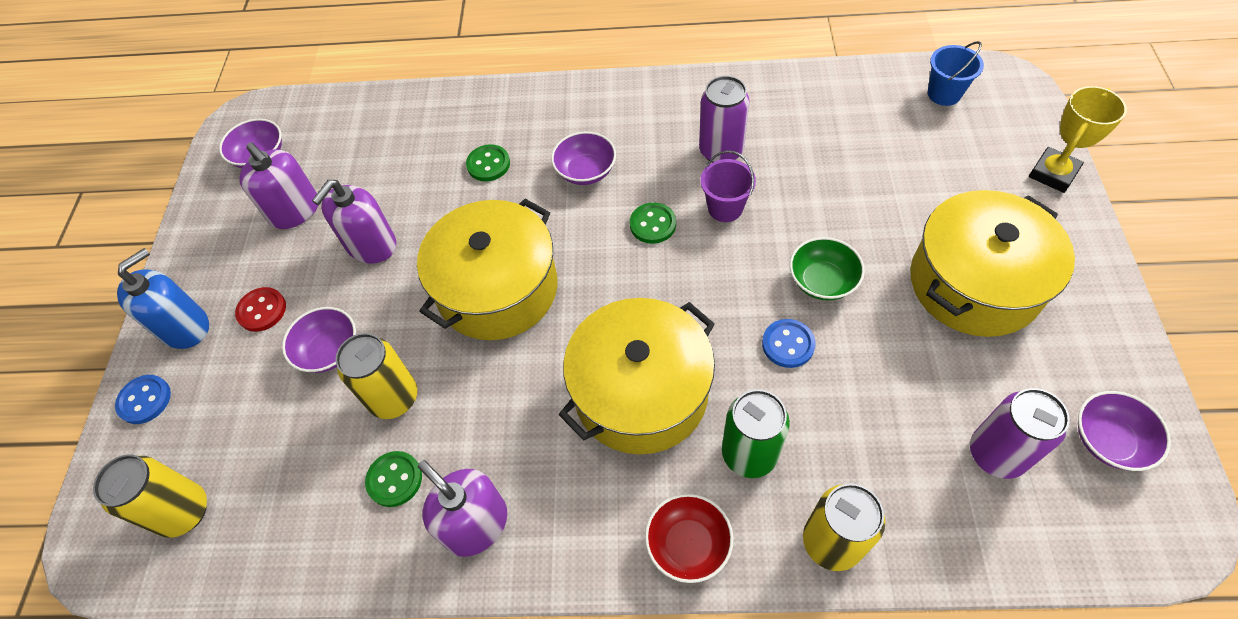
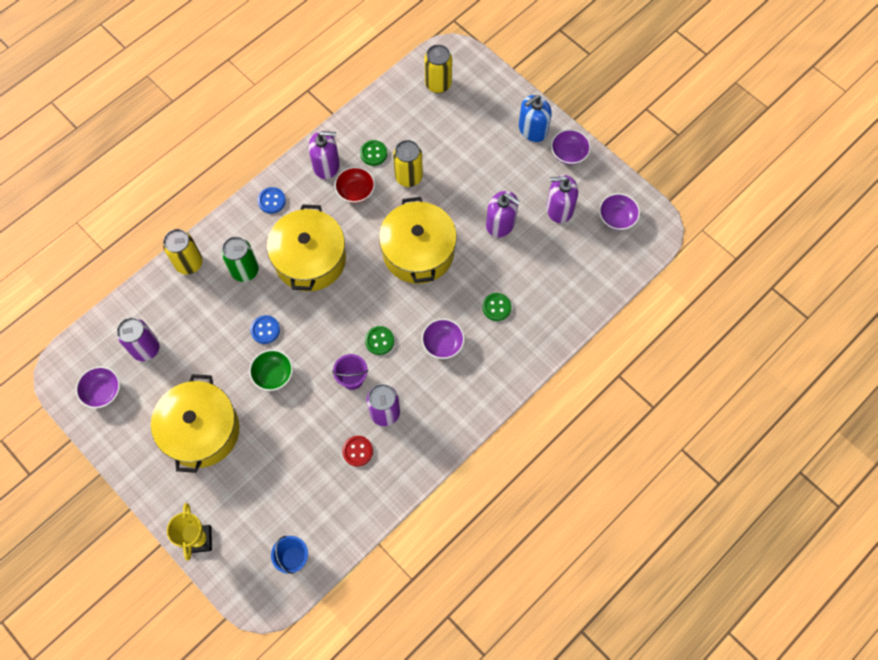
camera: 130 degrees right, 10 degrees up
(145, 400) = (507, 97): blue button -> blue button (272, 201)
(185, 327) = (532, 129): blue soap dispenser -> blue soap dispenser turned 60 degrees clockwise
(262, 310) = (510, 161): red button -> red button (357, 451)
(329, 351) = (459, 171): purple bowl -> purple bowl (569, 153)
(371, 245) = (500, 223): purple soap dispenser -> purple soap dispenser turned 135 degrees clockwise
(688, 544) = (242, 221): red bowl -> red bowl (355, 191)

